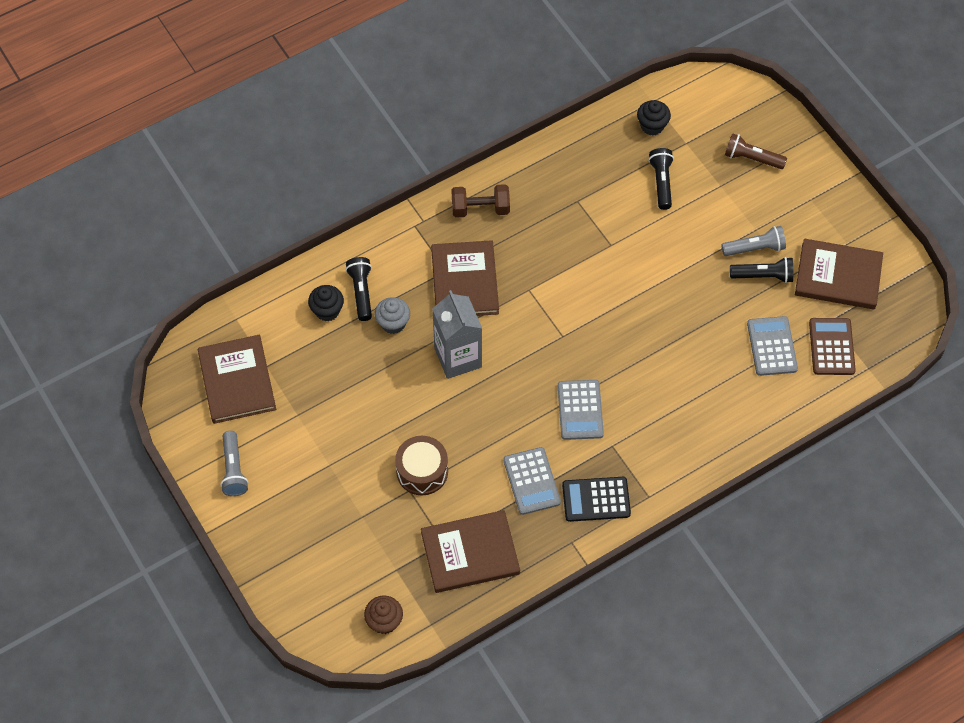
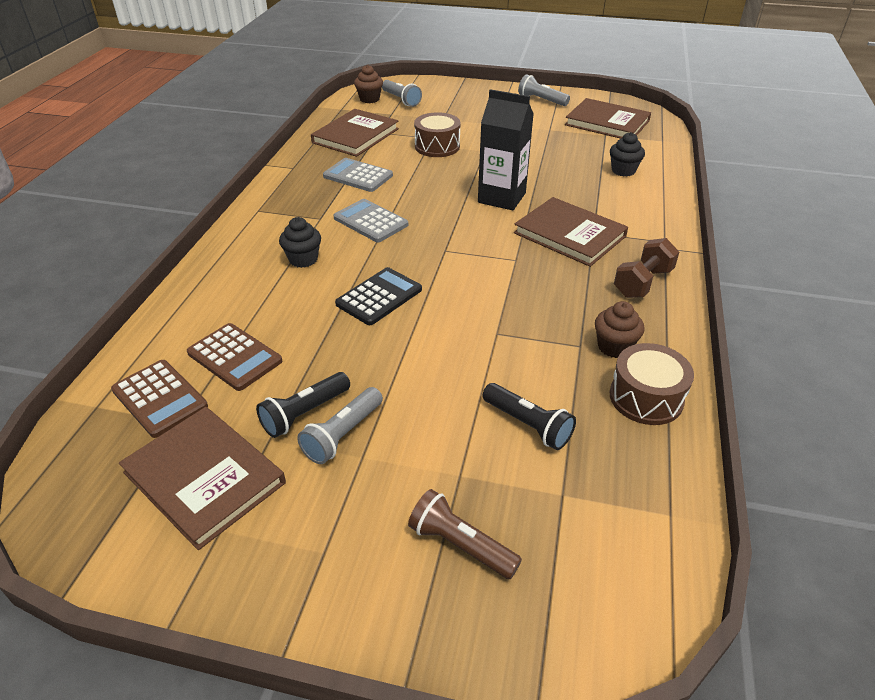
camera: 135 degrees right, 20 degrees down
(357, 591) = (401, 100): none -> grey flashlight
(361, 292) = (622, 189): black flashlight -> none
(393, 323) = (573, 188): grey cupcake -> none
(458, 357) = (501, 198): grey carton -> black carton
(561, 185) = (614, 347): none -> brown cupcake
(587, 149) = (646, 397): none -> brown drum
(596, 499) = (298, 190): black calculator -> black calculator (379, 297)
(652, 126) = (626, 481): black cupcake -> black cupcake (303, 259)
(752, 158) = (460, 545): brown flashlight -> brown flashlight turned 120 degrees counterclockwise
(772, 346) = (234, 357): grey calculator -> brown calculator
(838, 276) = (204, 478): brown book -> brown book turned 75 degrees clockwise

